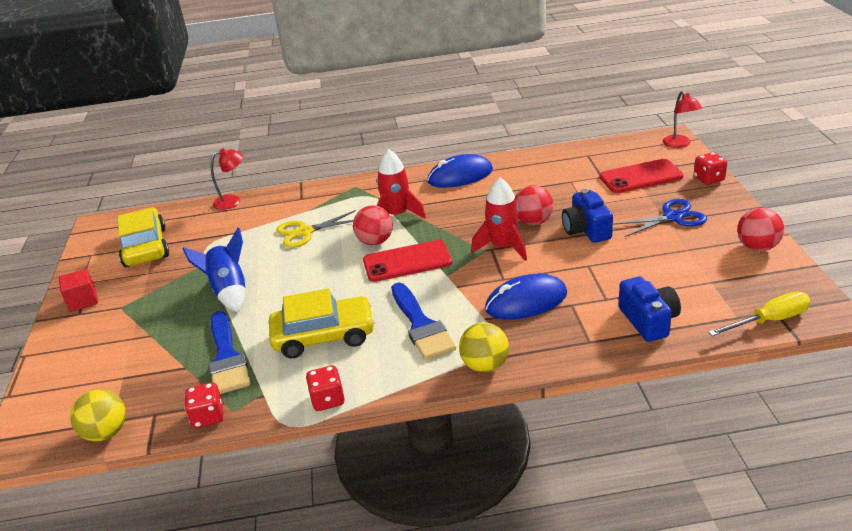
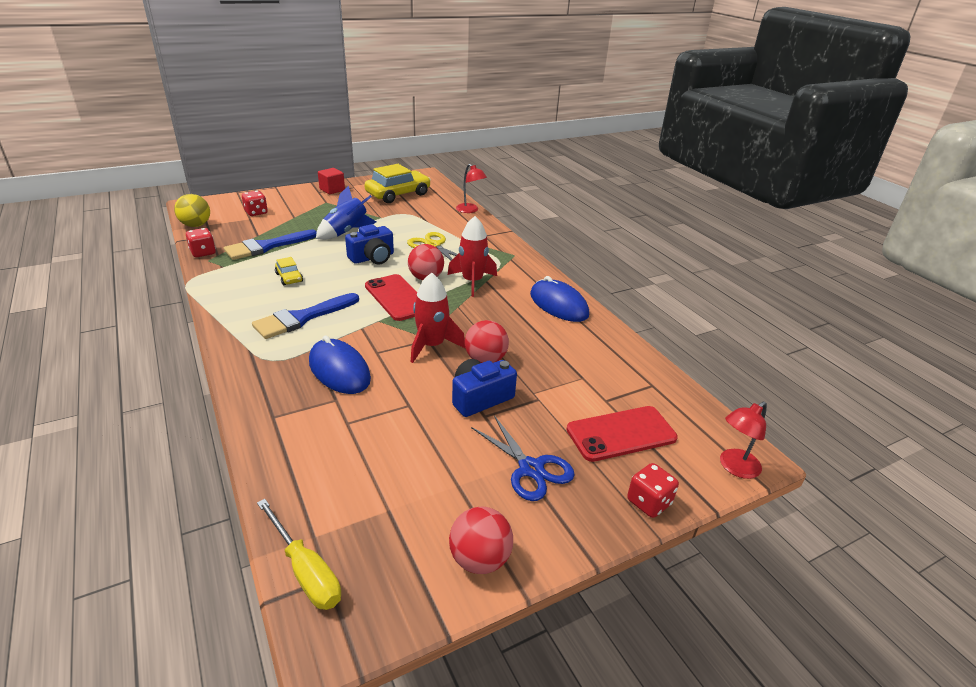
camera: 65 degrees right, 0 degrees up
(324, 336) = (289, 277): yellow car -> yellow car, size x0.47
(328, 400) = (211, 292): red dice -> red dice (256, 212)
(485, 365) = (242, 358): yellow ball -> none
(640, 177) = (621, 434): red phone -> red phone turned 75 degrees counterclockwise
(648, 321) = (307, 458): blue camera -> blue camera (372, 258)

